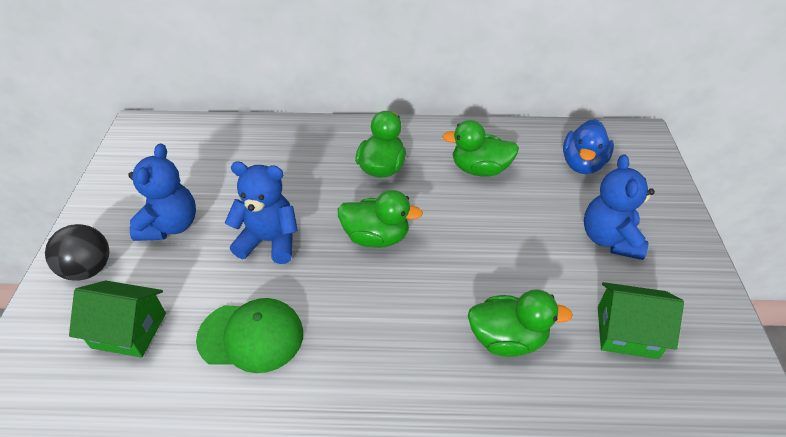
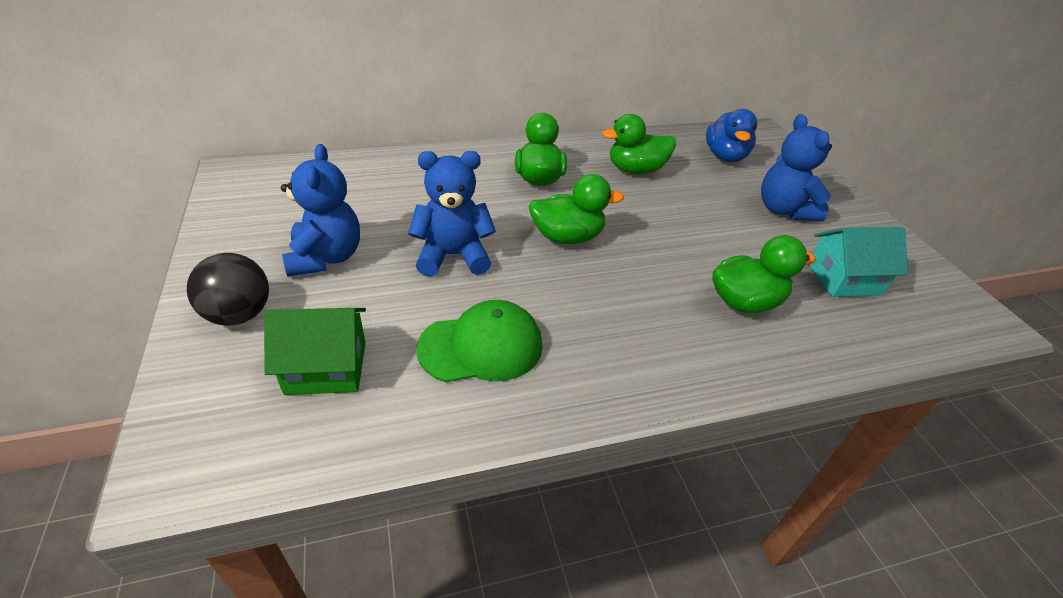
camera: 20 degrees left, 5 degrees down
(627, 332) = (844, 279): green house -> turquoise house

